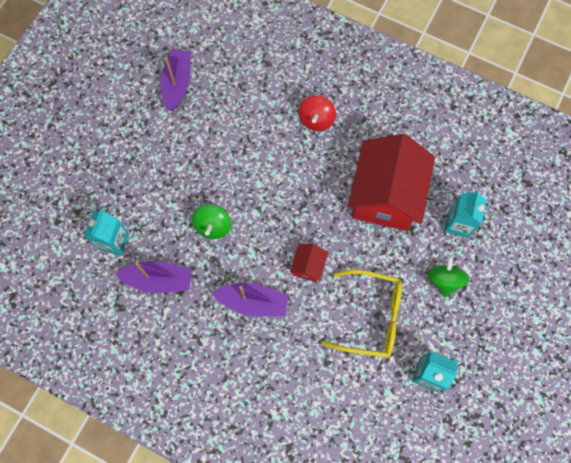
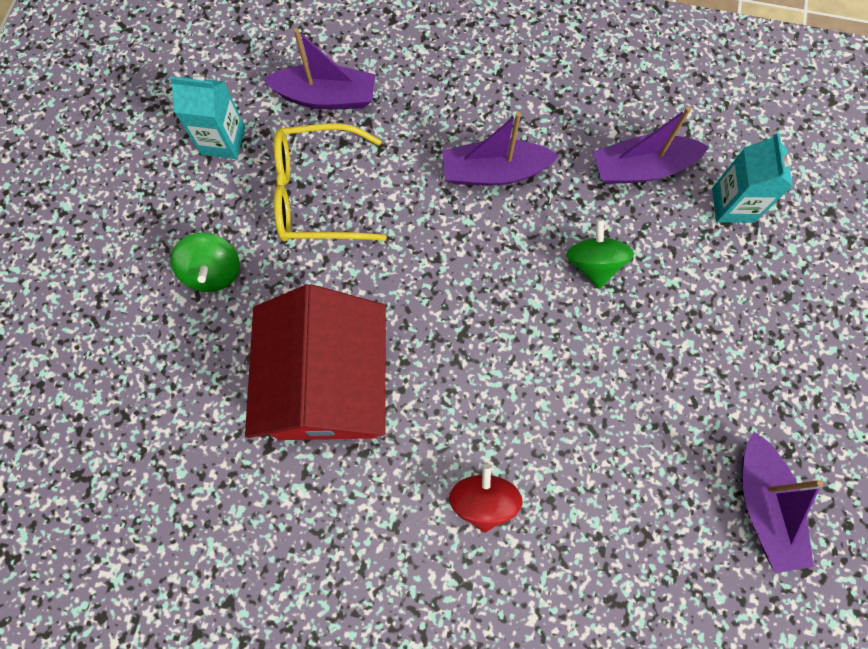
camera: 165 degrees right, 0 degrees up
(308, 266) = (427, 241): red house -> none
(351, 390) = (326, 97): none -> purple boat
(458, 223) = (198, 369): turquoise carton -> none

